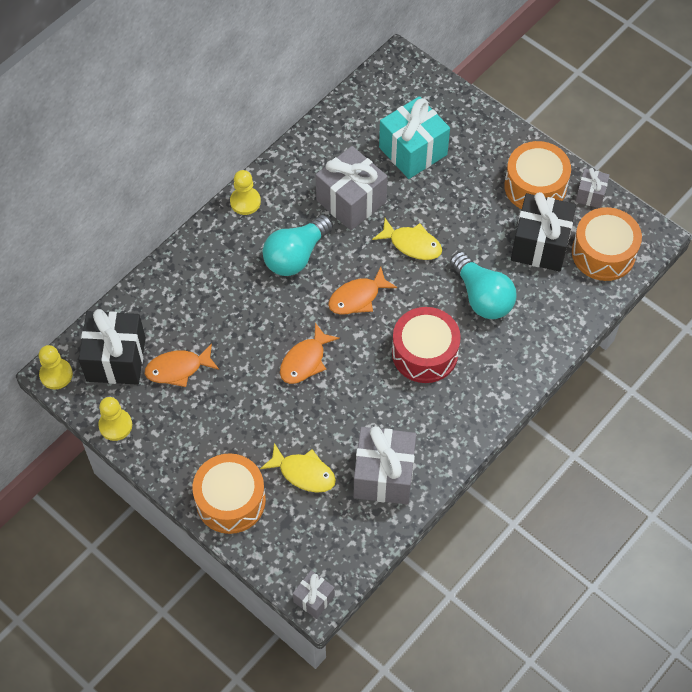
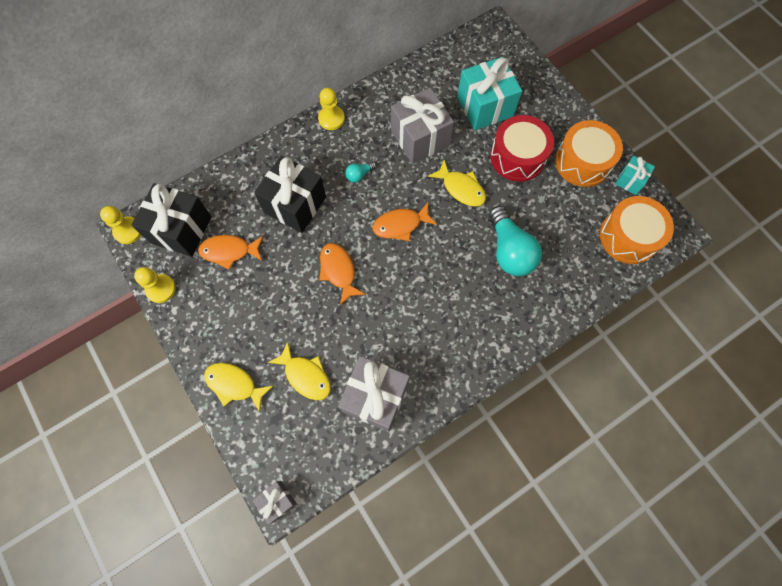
camera: 15 degrees right, 10 degrees up
(230, 500) = (234, 384): orange drum -> yellow fish
(296, 255) = (359, 175): turquoise light bulb -> turquoise light bulb, size x0.45
(305, 361) = (338, 271): orange fish -> orange fish turned 105 degrees clockwise
(424, 353) = (444, 290): red drum -> red drum (517, 157)
(540, 245) = (573, 216): black gift -> black gift (295, 205)
(590, 195) = (630, 181): grey gift -> turquoise gift

